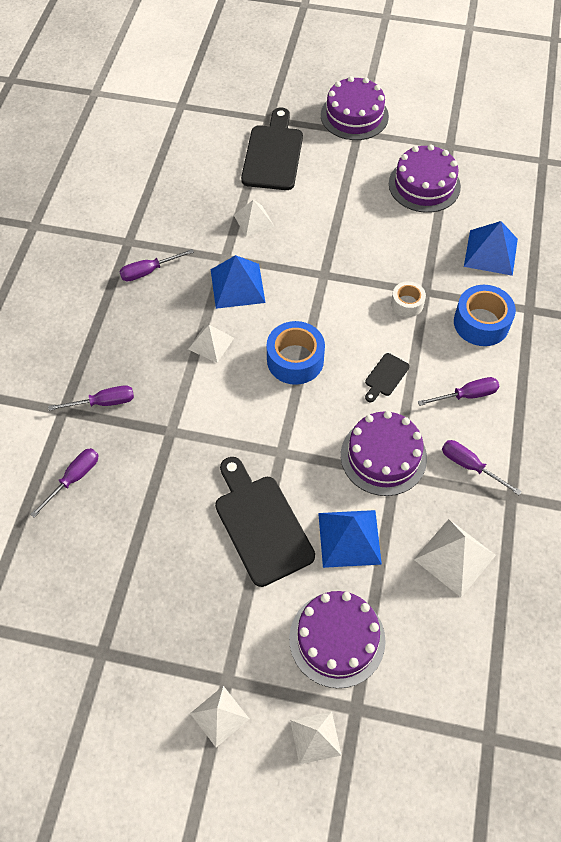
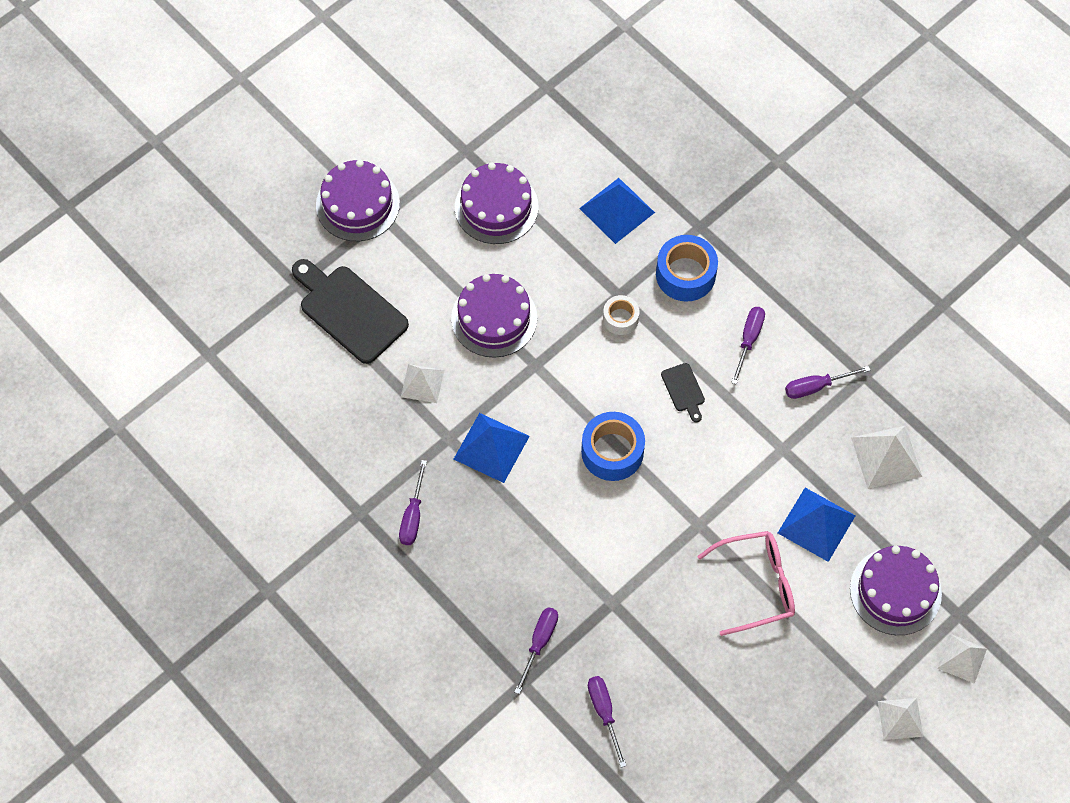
camera: 55 degrees left, 5 degrees up
(211, 343) = (541, 511): white pyramid -> none
(261, 524) = (757, 585): black cutting board -> pink glasses
(383, 456) = (760, 446): purple cake -> purple cake (494, 318)

